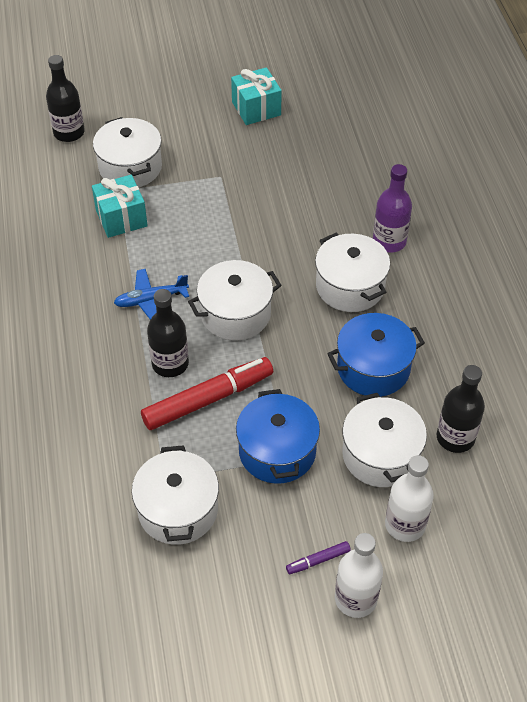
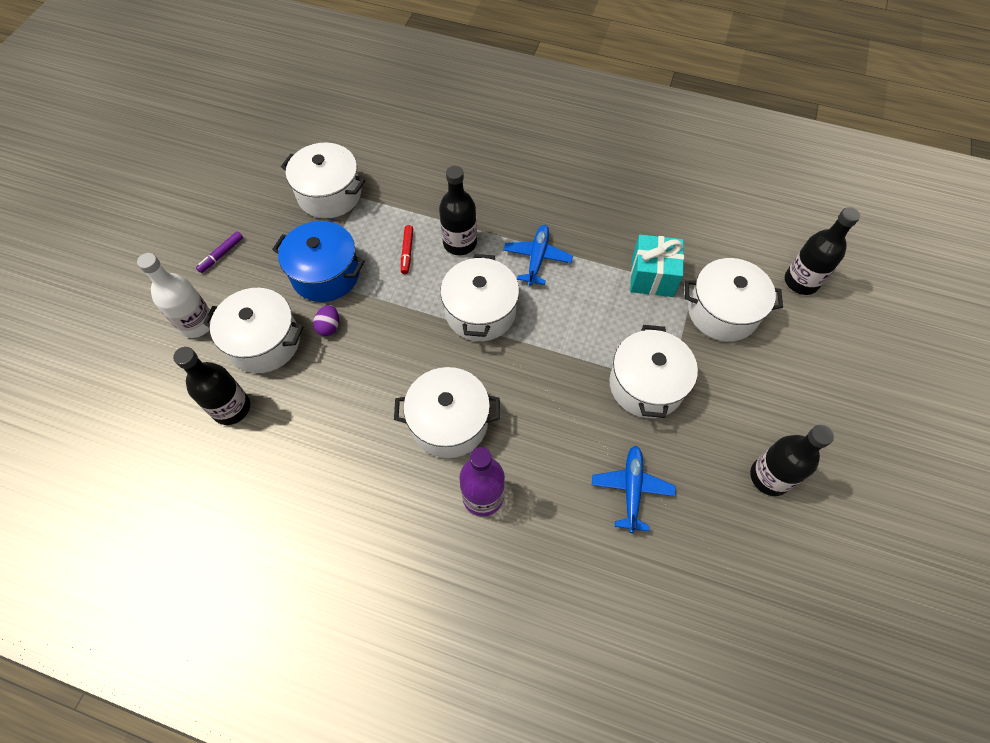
camera: 120 degrees right, 10 degrees up
(207, 399) = (407, 252): red marker -> red marker, size x0.44
(230, 188) = (646, 385): none -> white pot
(256, 108) = (769, 477): turquoise gift -> black bottle
(318, 560) = (222, 255): purple marker -> purple marker turned 150 degrees counterclockwise
(319, 169) = (631, 489): none -> blue plane
(329, 414) = (329, 327): none -> purple egg
(355, 599) = (176, 261): white bottle -> none
(373, 368) = (346, 386): blue pot -> none

